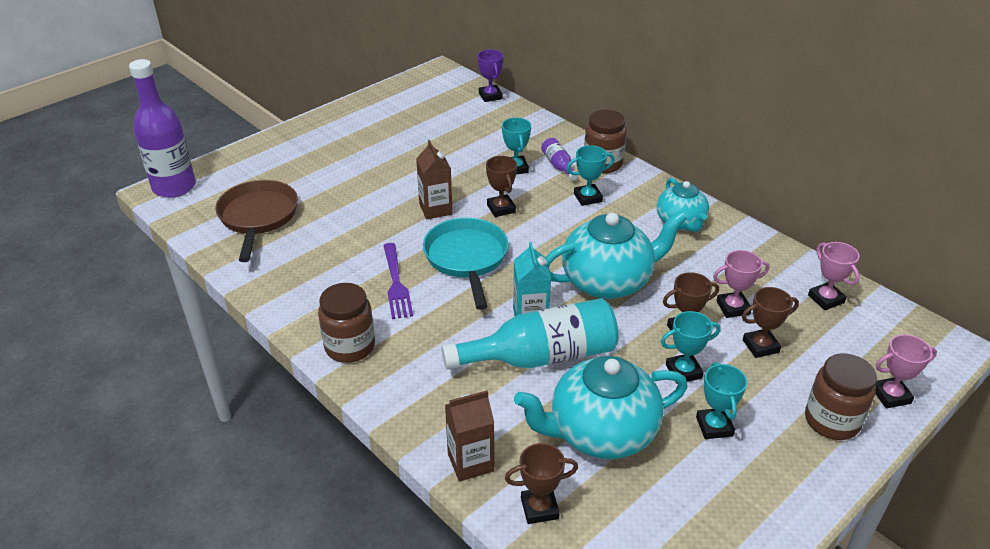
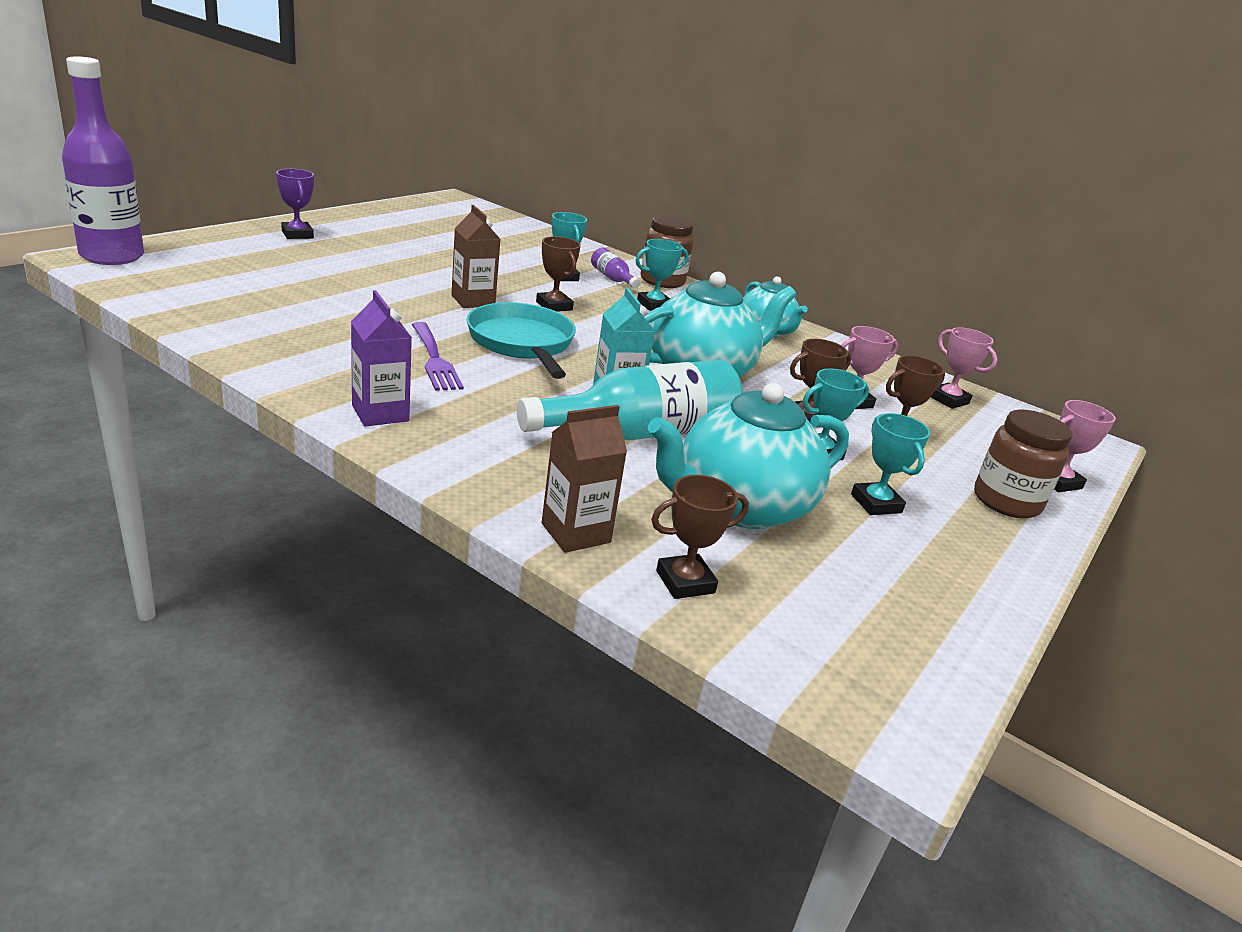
camera: 15 degrees left, 10 degrees down
(258, 217) = (235, 290): brown pan -> none
(350, 347) = (380, 413): brown jar -> purple carton
(490, 96) = (518, 221): purple trophy -> purple trophy (297, 234)

